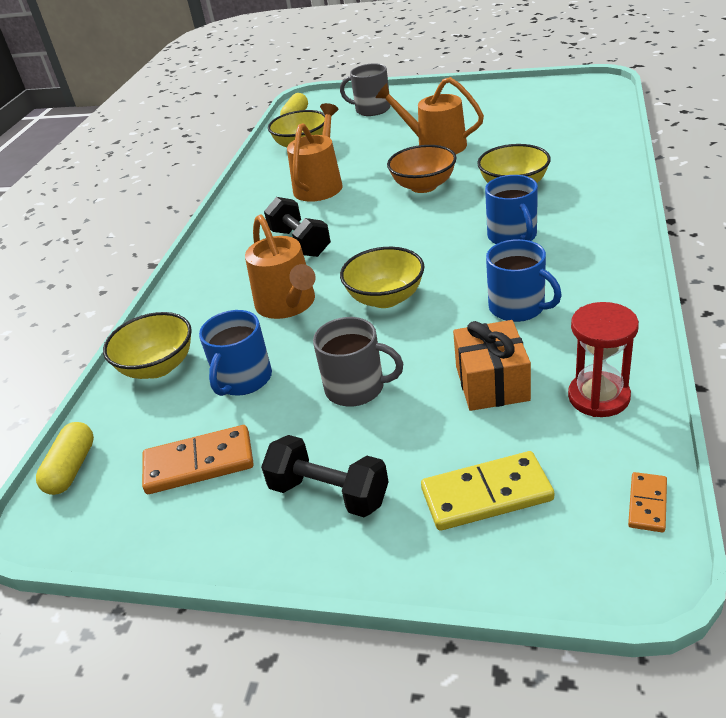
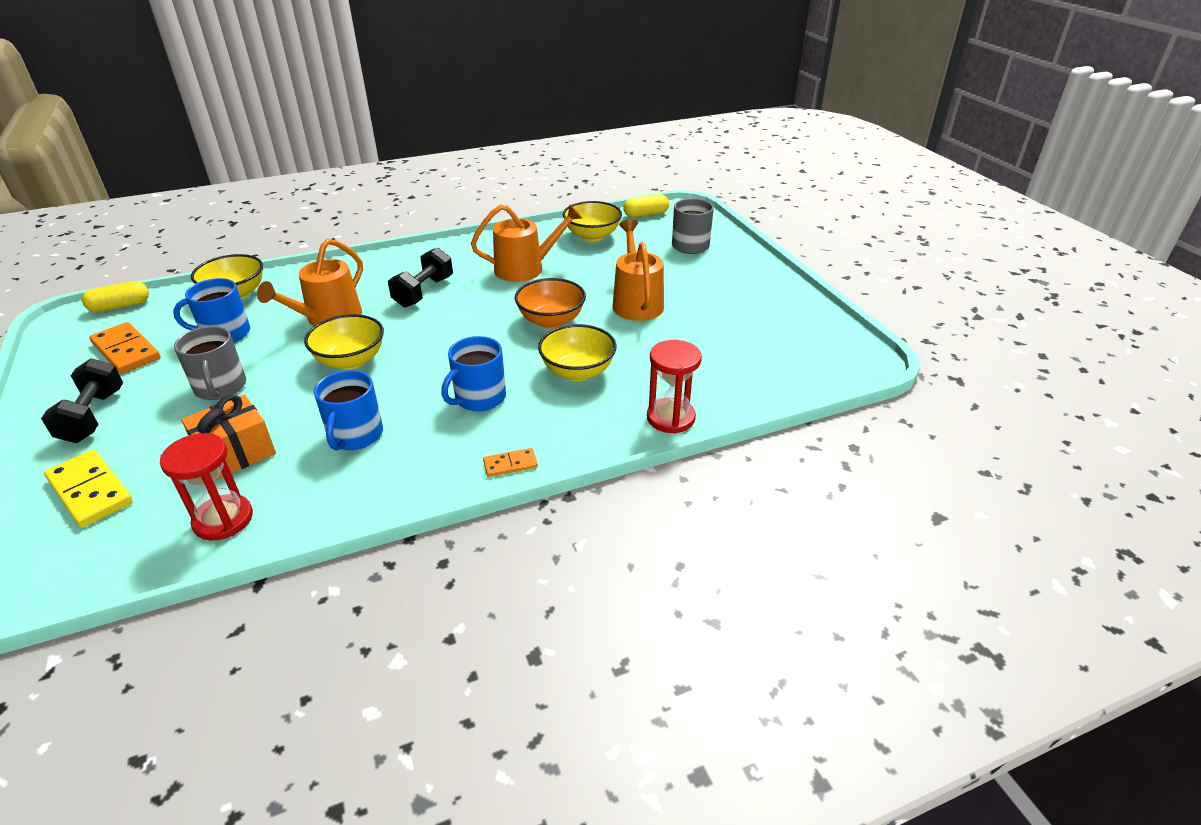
camera: 50 degrees right, 0 degrees up
(608, 161) = (670, 418): none -> red hourglass
(647, 504) = (76, 584): orange domino -> orange domino (510, 464)

